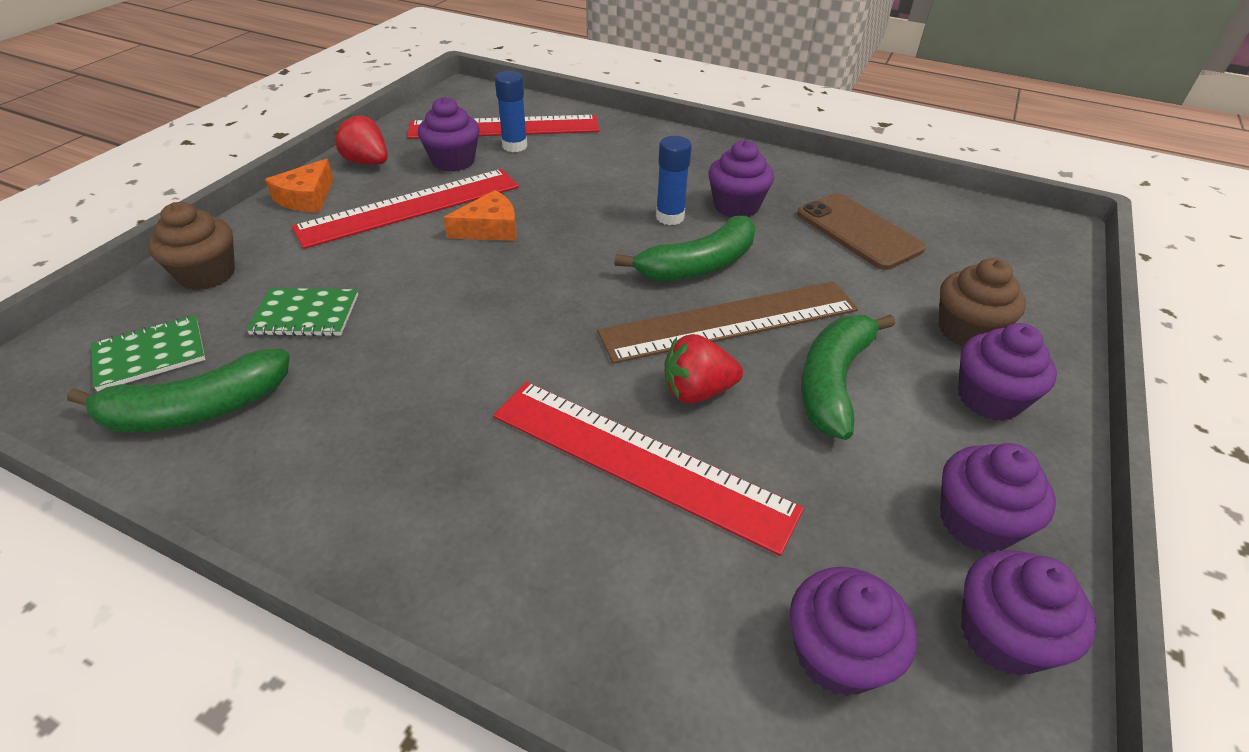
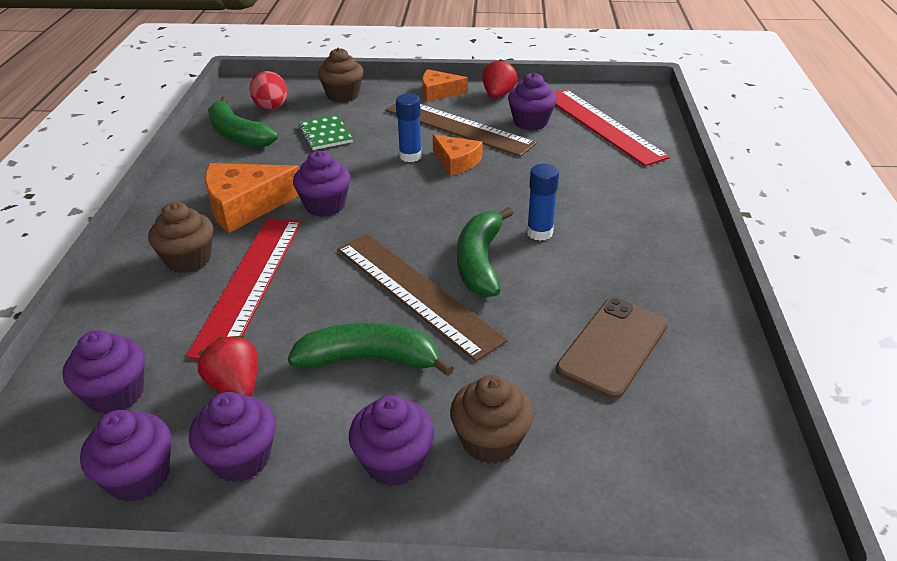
camera: 70 degrees right, 5 degrees down
(150, 354) = (271, 108): green notebook -> red egg
(410, 207) = (458, 126): red ruler -> brown ruler
(435, 435) = (245, 205): none -> orange cheese
(514, 146) = (578, 138): blue glue stick -> blue glue stick (410, 156)
(540, 525) = (188, 260): none -> brown cupcake
(697, 391) = (326, 293): red strawberry -> red strawberry (236, 386)
(698, 265) = (480, 262): green banana -> green banana turned 60 degrees clockwise
(736, 206) = (589, 264): purple cupcake -> purple cupcake (325, 205)

